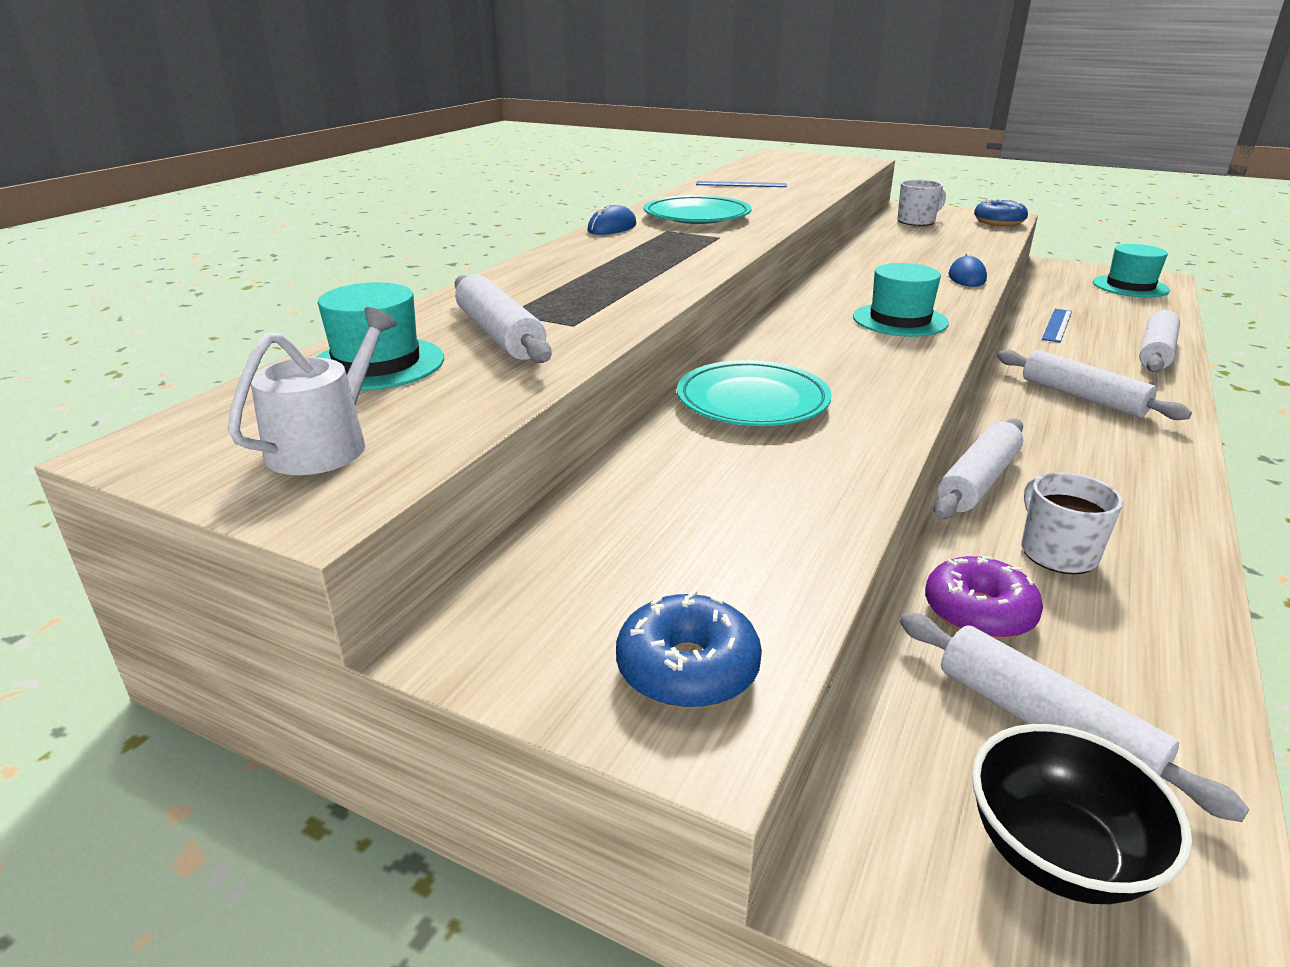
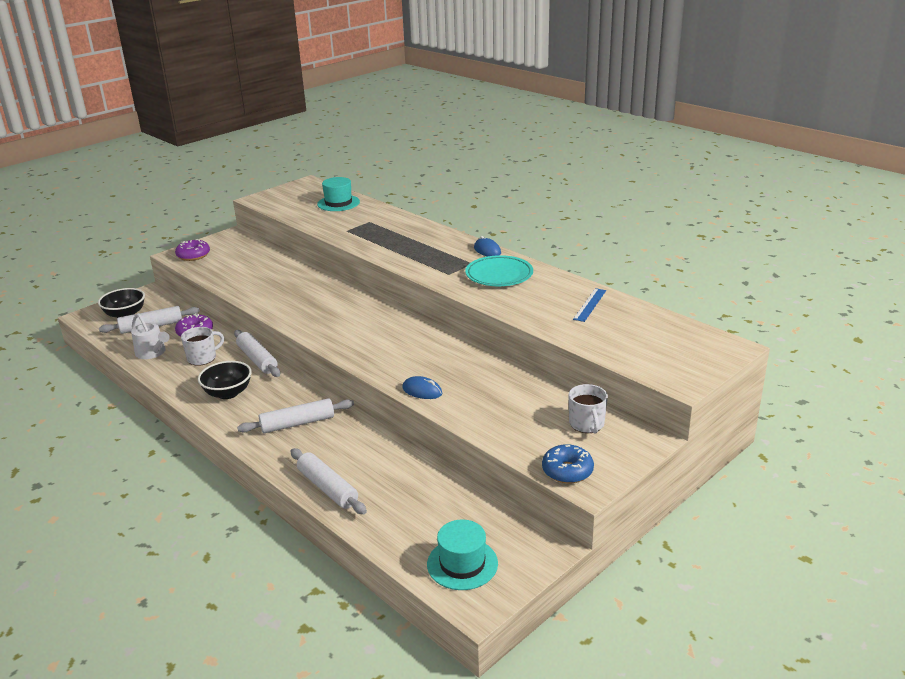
camera: 110 degrees right, 0 degrees up
(326, 444) = (288, 198): white watering can -> white watering can (152, 353)
(499, 335) = (347, 219): white rolling pin -> none
(687, 669) = (193, 255): blue donut -> purple donut
(752, 402) = (312, 287): turquoise plate -> none
(900, 320) = (368, 343): turquoise hat -> none
(1057, 325) = (401, 468): blue ruler -> none
(1057, 552) = (203, 358): white mug -> white mug turned 45 degrees counterclockwise
(1111, 478) = (228, 393): none -> black bowl

